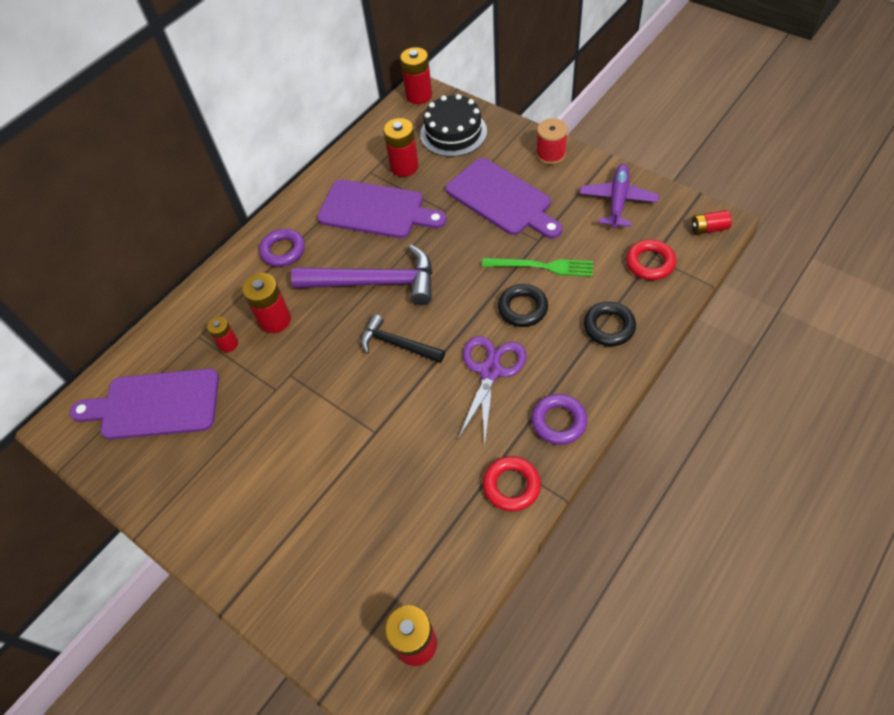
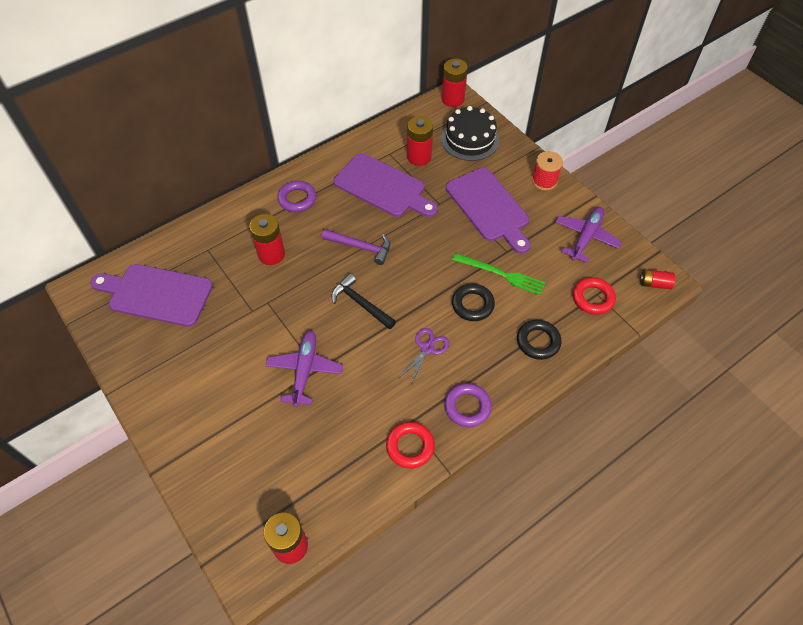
camera: 10 degrees right, 0 degrees up
(228, 344) = (229, 263): red battery -> none
(360, 438) = (305, 370): none -> purple plane
(375, 282) = (361, 247): purple hammer -> purple hammer, size x0.59
(490, 371) = (427, 348): purple scissors -> purple scissors, size x0.64

